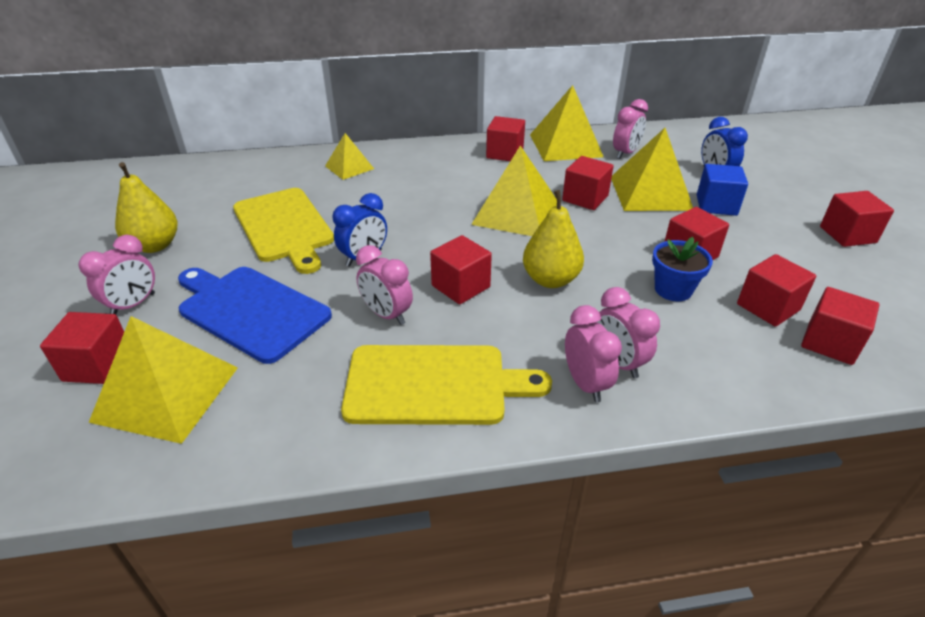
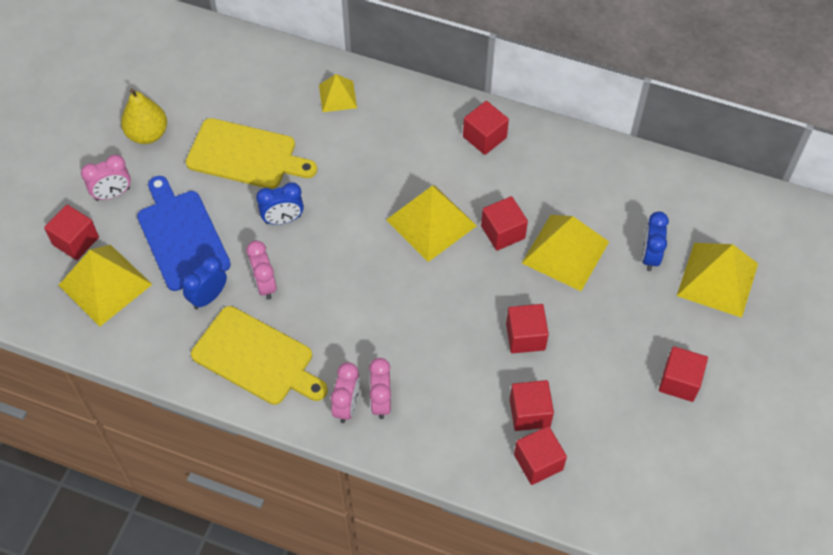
camera: 30 degrees right, 20 degrees up
(284, 227) = (246, 155): yellow cutting board -> yellow cutting board turned 75 degrees counterclockwise
(324, 351) = (208, 297): none -> blue clock
(460, 286) = (331, 283): red cube -> none
(550, 280) = (398, 308): yellow pear -> none
(565, 145) = (550, 150): yellow pyramid -> yellow pyramid (717, 279)
(625, 153) = (596, 188): pink clock -> none
(673, 289) = (477, 362): blue flower pot -> none
(716, 205) = (606, 295): blue cube -> none

